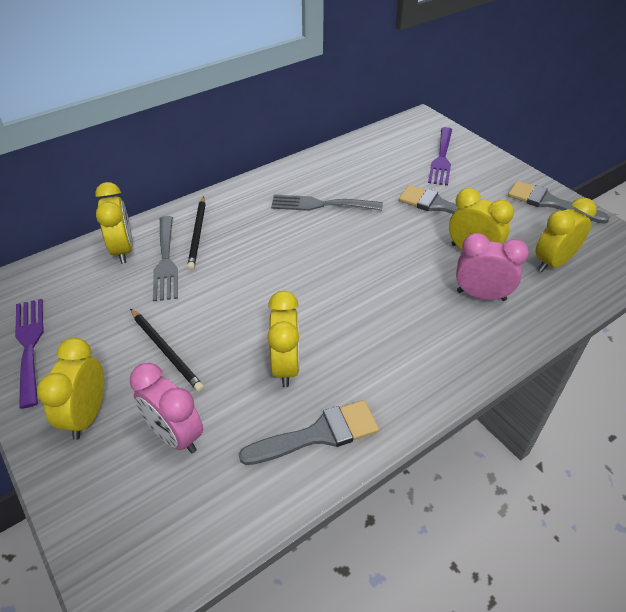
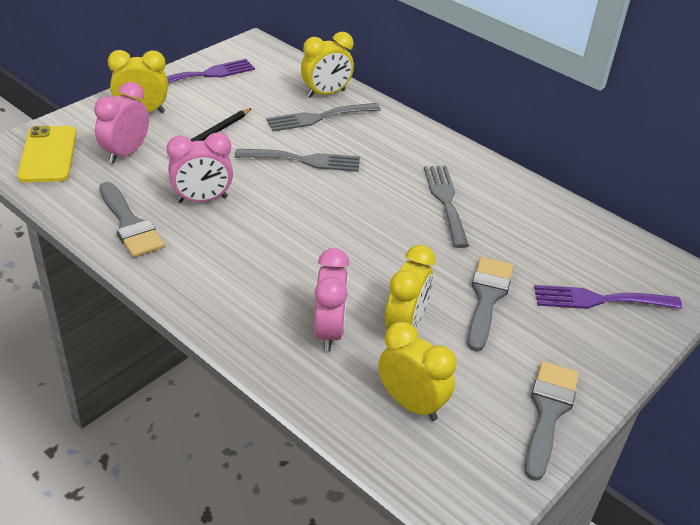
camera: 75 degrees right, 5 degrees down
(149, 529) = (48, 154): none -> yellow phone
(197, 234) = (363, 129): black pencil -> none
(237, 281) = (304, 160): none -> grey fork
(286, 366) = (202, 200): yellow clock -> pink clock

